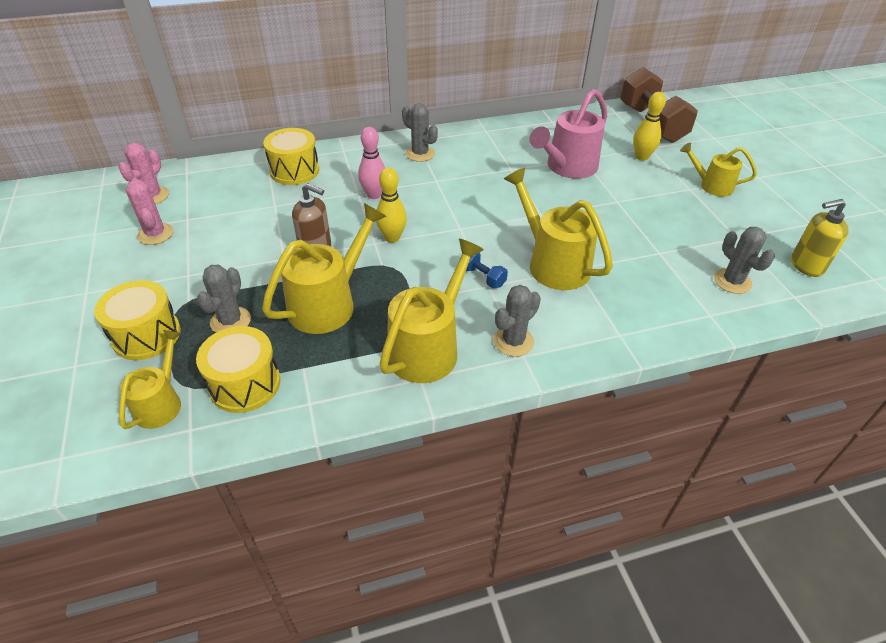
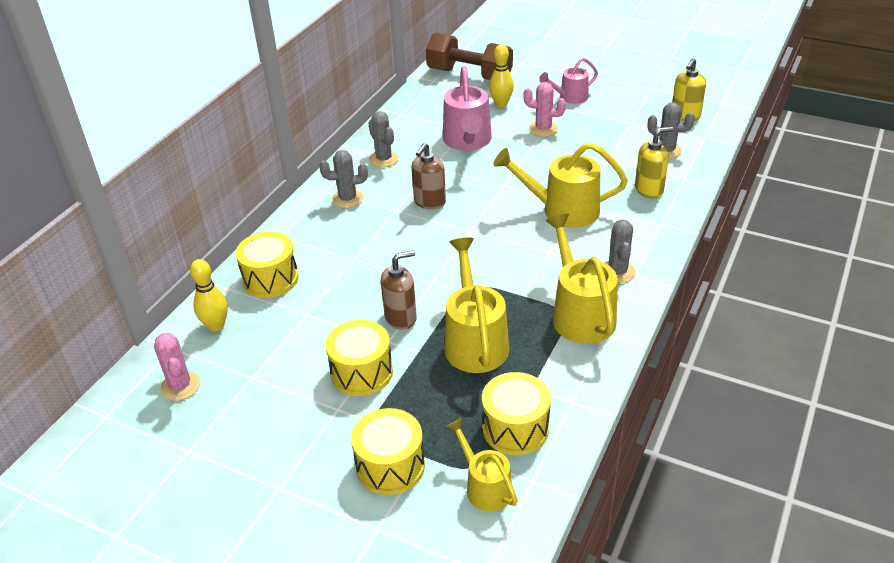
camera: 45 degrees left, 5 degrees down
(155, 234) = (248, 407): pink cactus -> pink cactus (543, 129)
(230, 321) = (431, 406): grey cactus -> grey cactus (384, 159)
(237, 265) = (361, 372): none -> yellow drum
(374, 195) = (369, 251): pink bowling pin -> none
(392, 238) = (437, 269): yellow bowling pin -> yellow bowling pin (216, 326)
(466, 190) = (429, 202): none -> brown soap dispenser
(482, 277) = (538, 249): blue dumbbell -> none
(657, 301) = (649, 190): none -> yellow soap dispenser
(711, 186) = (570, 97): yellow watering can -> pink watering can

